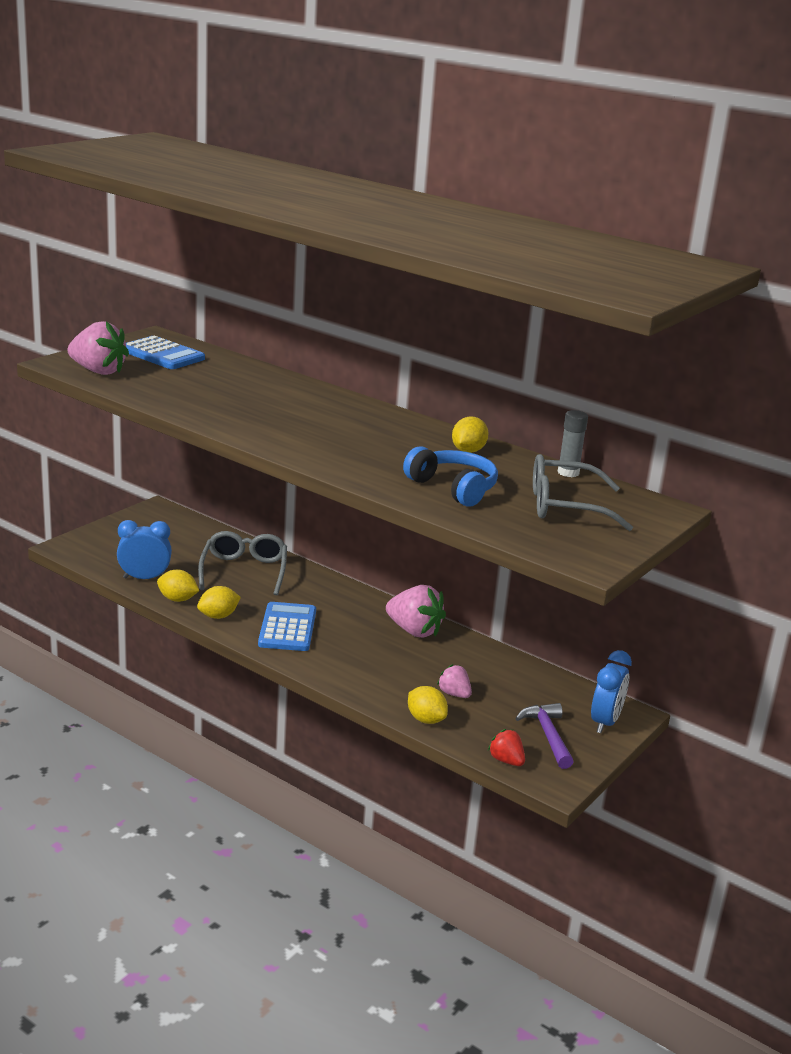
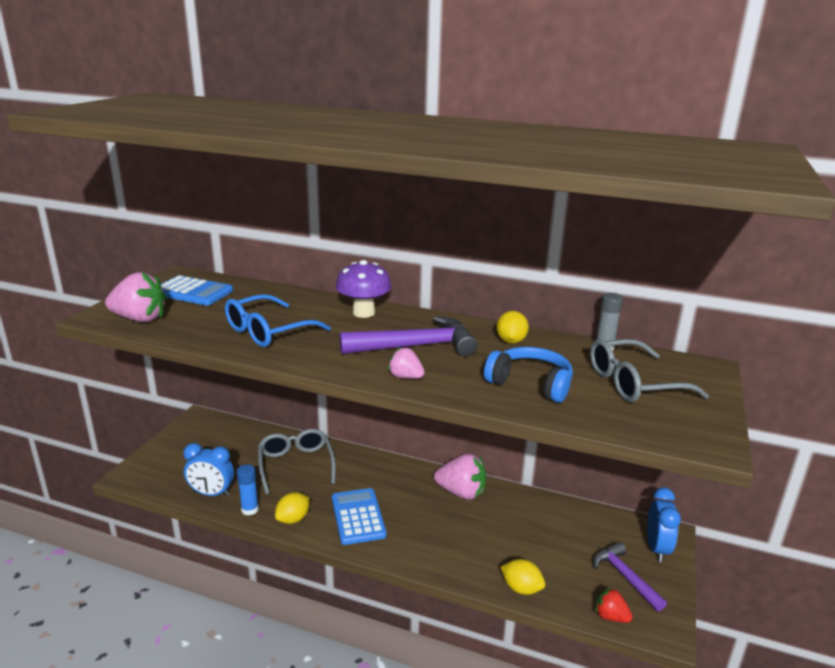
camera: 15 degrees left, 0 degrees up
(144, 578) = (211, 493): blue clock -> blue clock turned 150 degrees counterclockwise
(177, 599) = (250, 509): yellow lemon -> blue glue stick
(219, 402) = (268, 331): none -> blue glasses
(330, 401) = (363, 313): none -> purple mushroom
(362, 439) = (417, 346): none -> purple hammer
(454, 694) = (528, 552): pink strawberry -> pink strawberry (405, 377)

